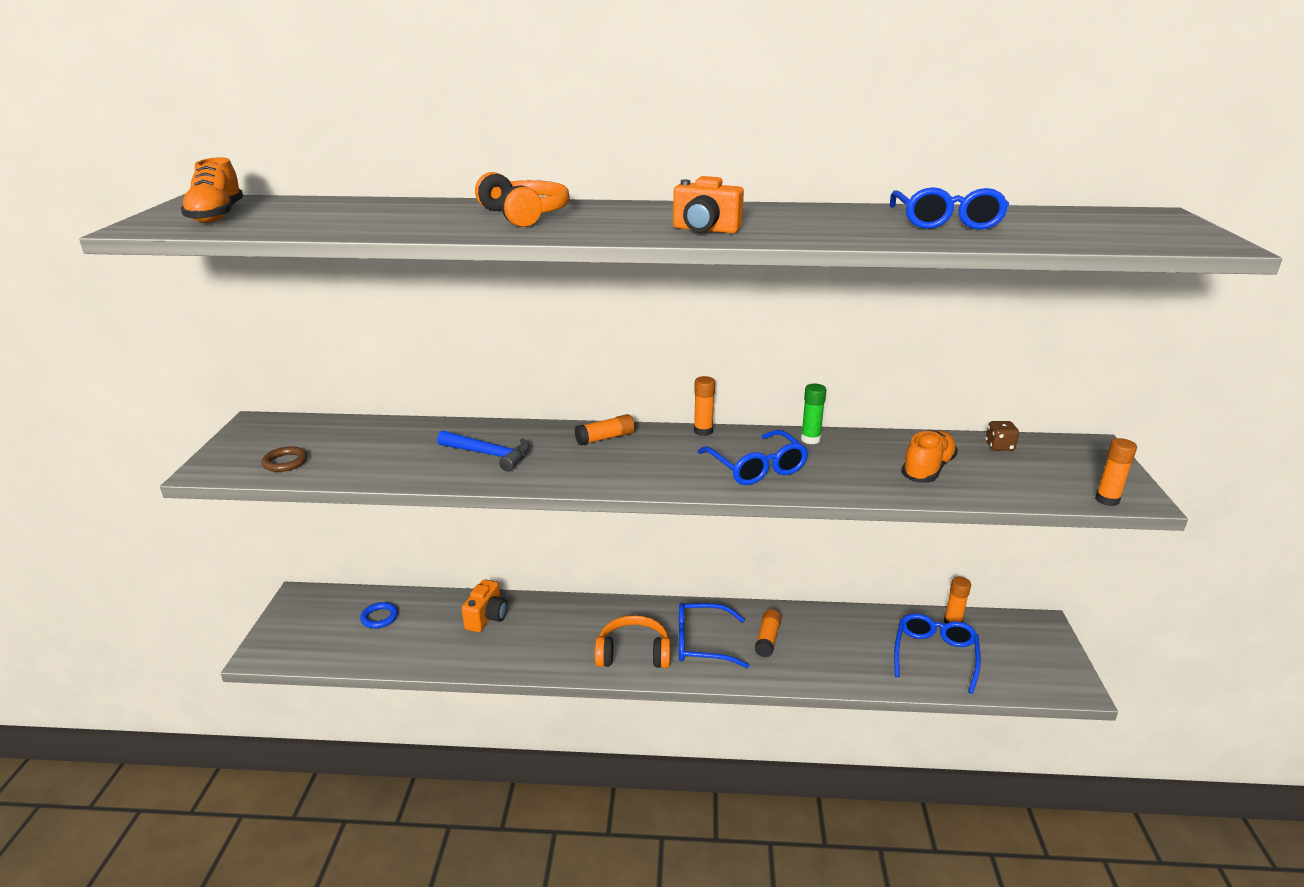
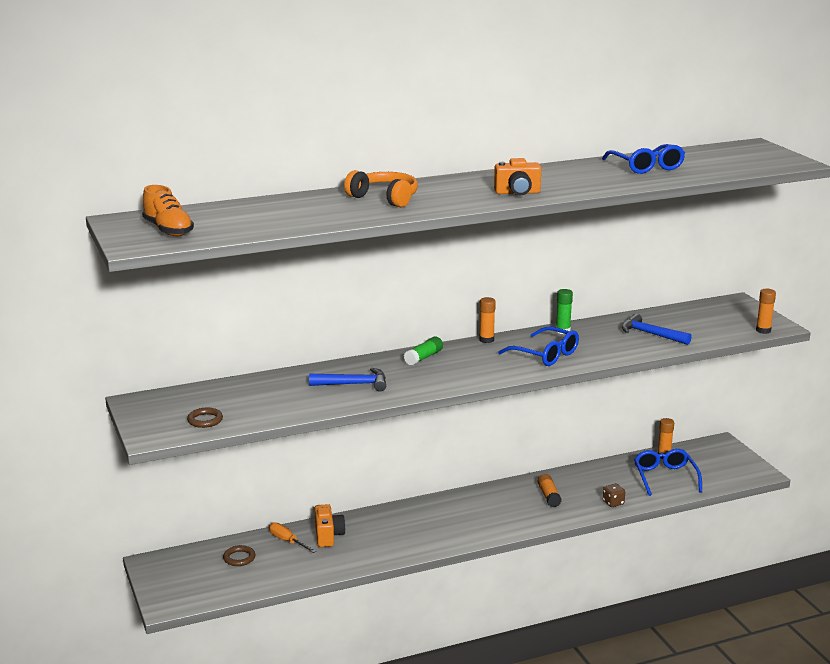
camera: 25 degrees left, 5 degrees down
(379, 617) = (239, 558): blue ring -> brown ring
(442, 611) = (287, 541): none -> orange screwdriver
(605, 438) = (423, 357): orange glue stick -> green glue stick
(633, 653) = (462, 528): orange headphones -> none
(702, 643) = (505, 510): blue glasses -> none
(927, 469) = (651, 334): orange shoe -> blue hammer
(999, 446) = (682, 312): brown dice -> brown dice (613, 503)

